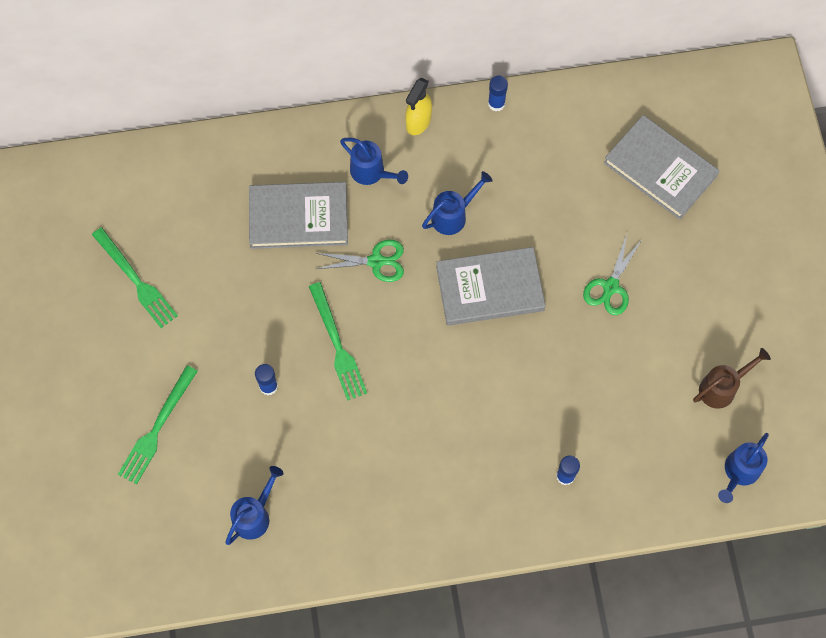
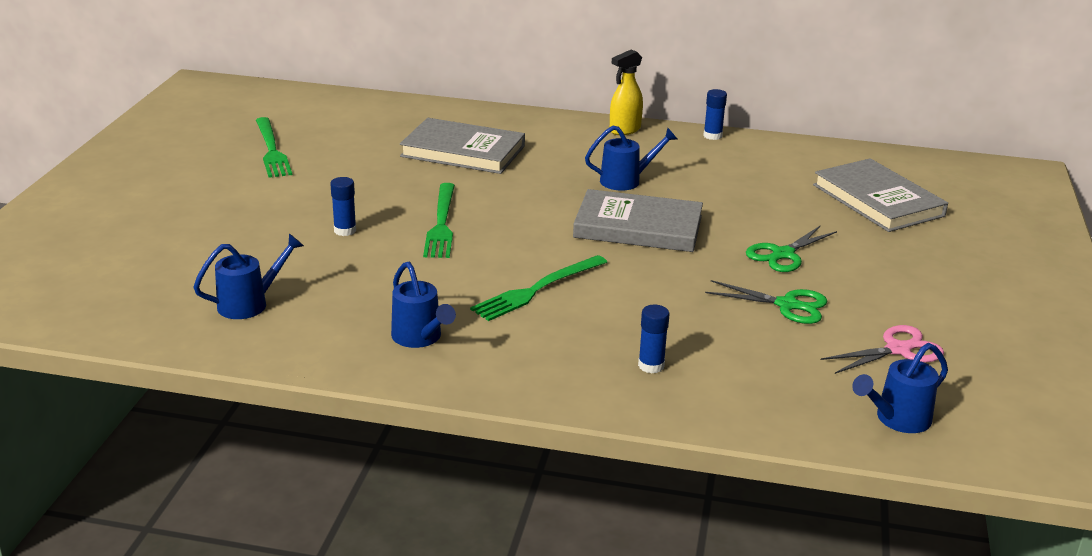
camera: 20 degrees right, 40 degrees down
(157, 428) = (203, 228): green fork -> green fork (537, 289)
(371, 172) = (557, 144): blue watering can -> blue watering can (420, 338)
(376, 261) = (523, 188): green scissors -> green scissors (787, 305)
(722, 387) = (898, 350): brown watering can -> pink scissors

